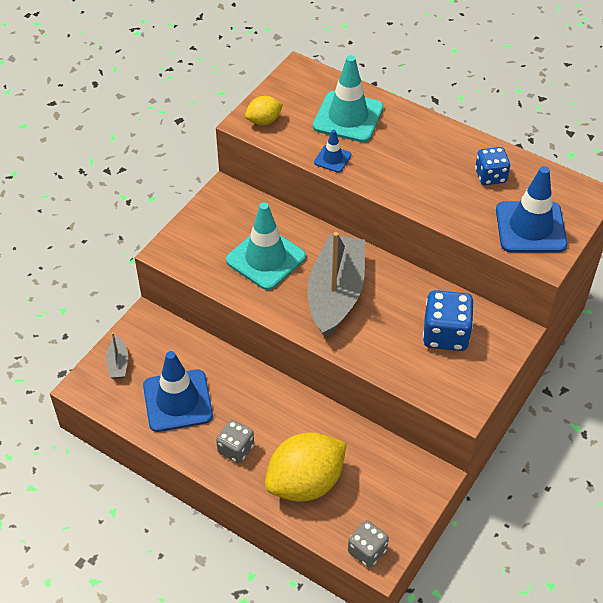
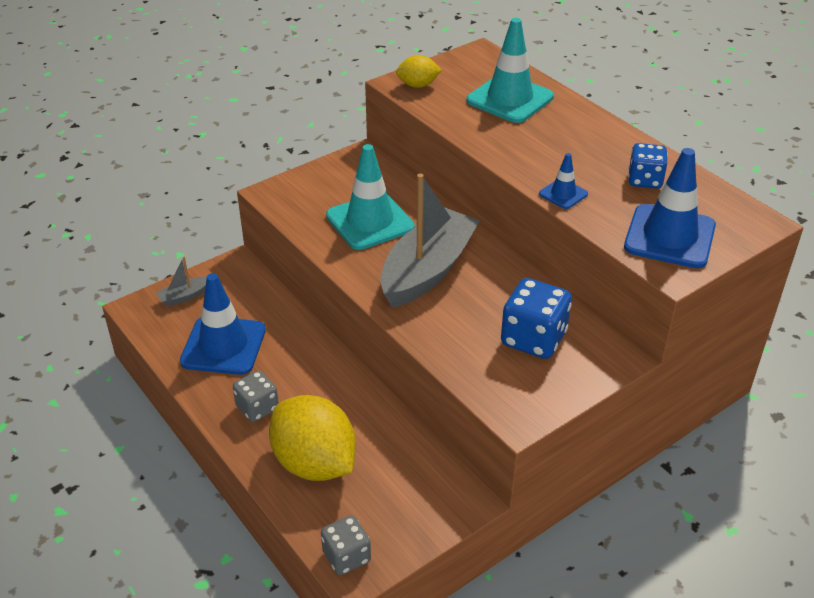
camera: 20 degrees right, 10 degrees down
(118, 363) = (184, 296): grey boat -> grey boat turned 45 degrees clockwise
(305, 482) = (314, 463): yellow lemon -> yellow lemon turned 60 degrees clockwise
(332, 159) = (472, 129): blue traffic cone -> blue traffic cone (563, 194)

